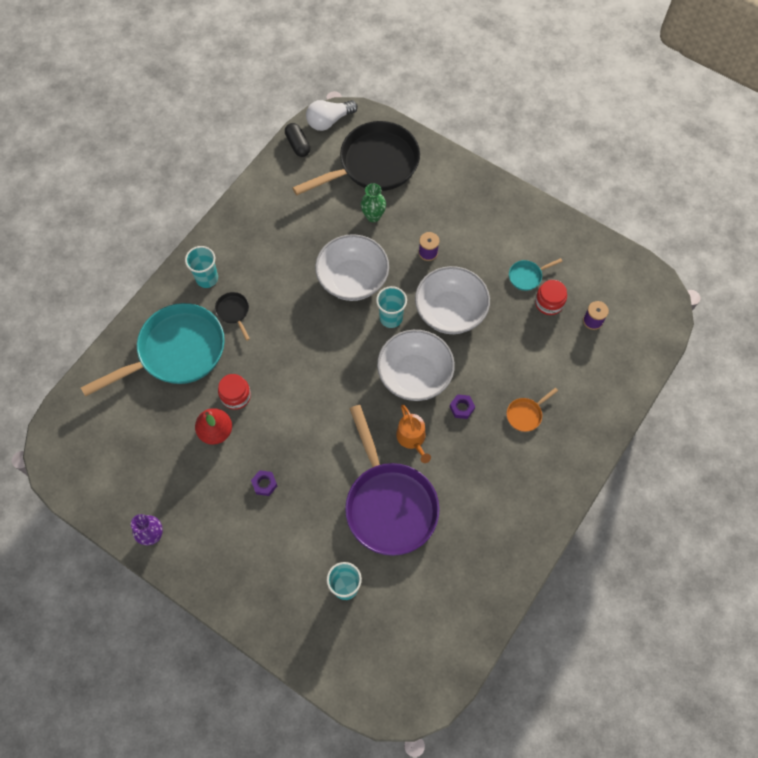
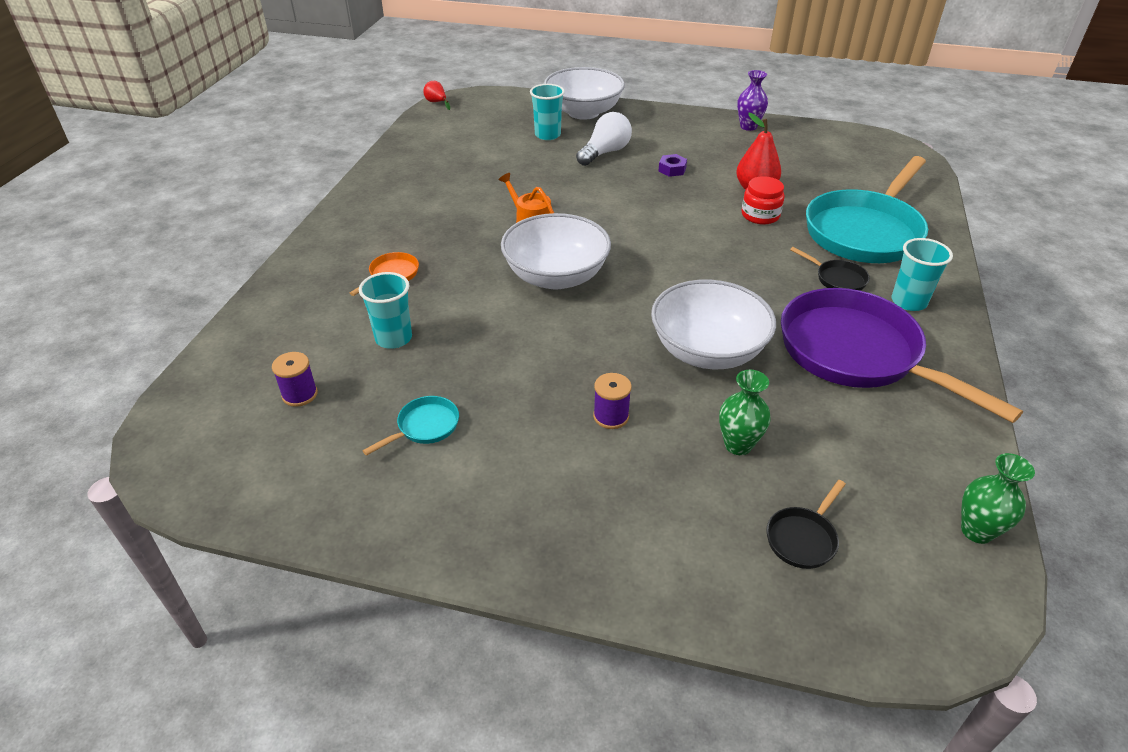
camera: 160 degrees right, 25 degrees down
(298, 145) = (976, 531): black capsule -> green vase
(329, 121) = (966, 606): white light bulb -> white light bulb (605, 153)
(374, 164) = (803, 538): black pan -> black pan, size x0.40
(389, 504) = (532, 182): purple pan -> purple pan (856, 354)
(391, 318) = (622, 322): turquoise cup -> turquoise cup (393, 338)
(434, 706) = (437, 102): none -> red pear
(450, 311) = (537, 350): white bowl -> white bowl (583, 112)
(461, 408) = (480, 263): purple nut -> none
(549, 303) = (379, 400): red jar -> none

